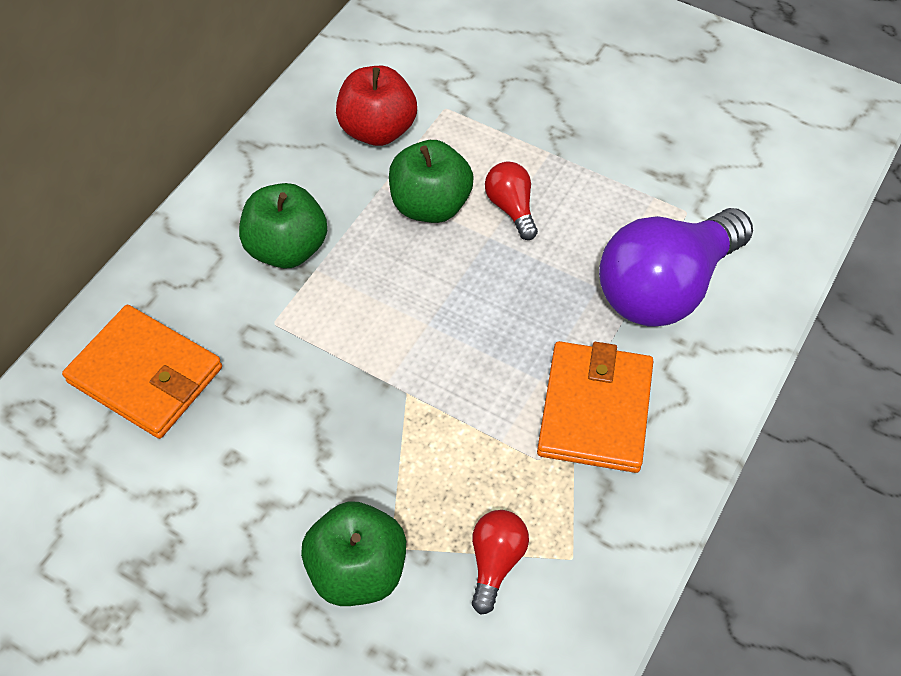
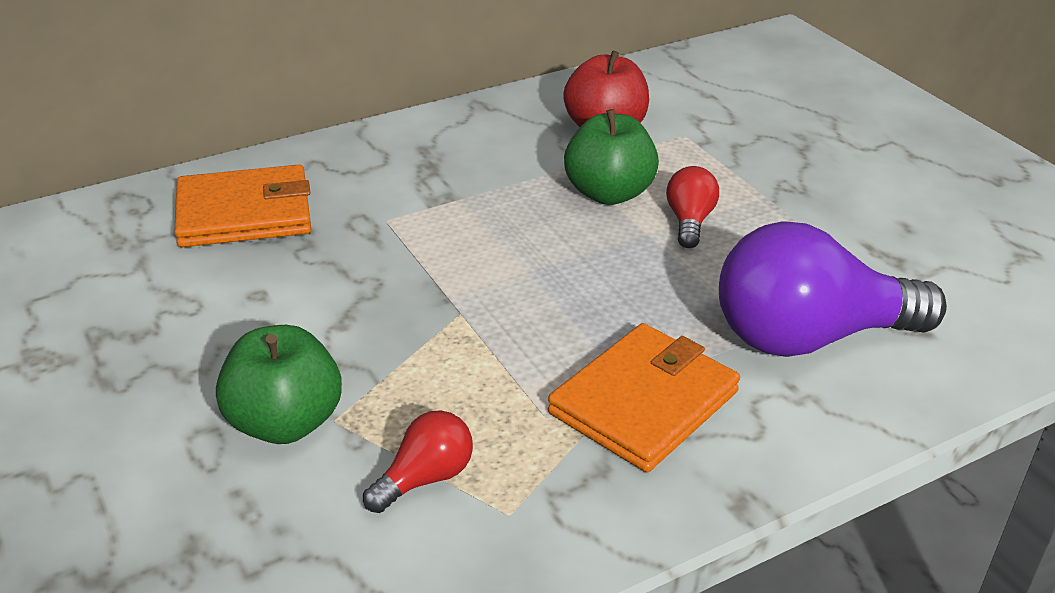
camera: 30 degrees right, 20 degrees down
(145, 375) = (244, 213): orange wallet -> orange wallet turned 75 degrees counterclockwise
(287, 249) = (447, 177): green apple -> none

